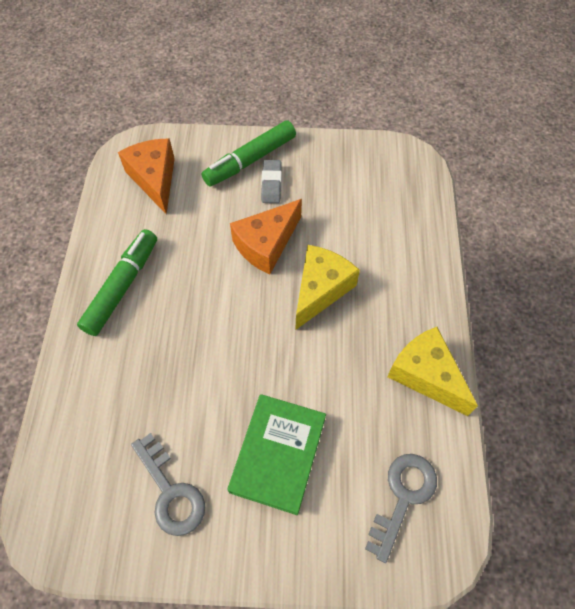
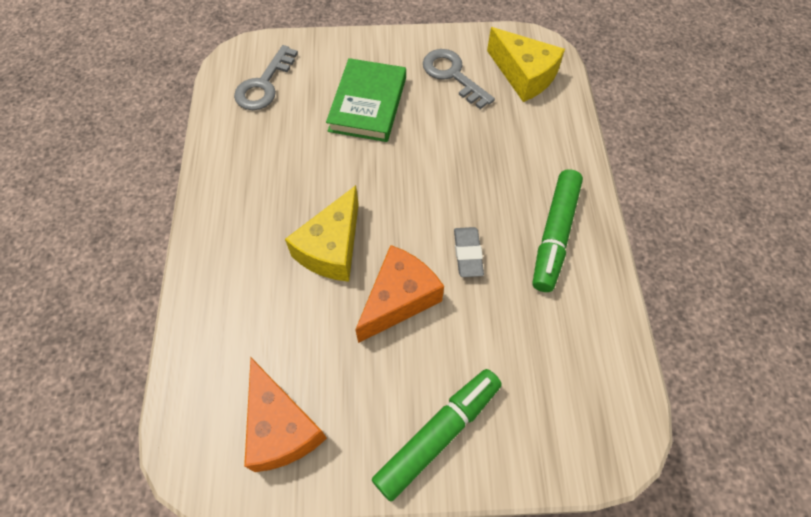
camera: 175 degrees right, 0 degrees up
(154, 179) = (567, 387): orange cheese -> orange cheese (281, 427)
(271, 184) = (402, 393): grey eraser -> grey eraser (468, 254)
(425, 375) = (228, 172): yellow cheese -> yellow cheese (524, 75)

